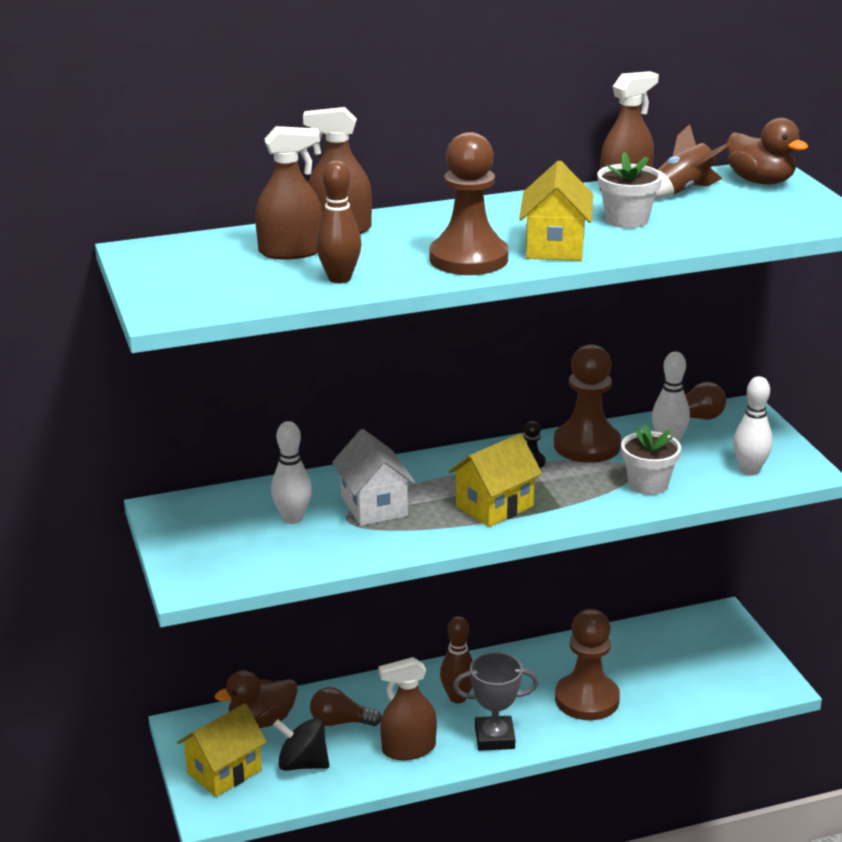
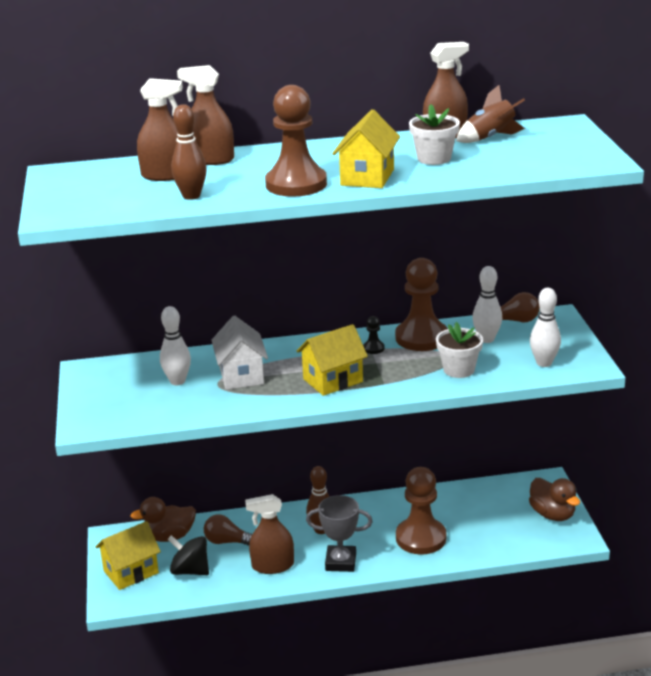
camera: 10 degrees right, 0 degrees up
(760, 181) = (556, 132): brown duck -> brown duck (552, 514)

